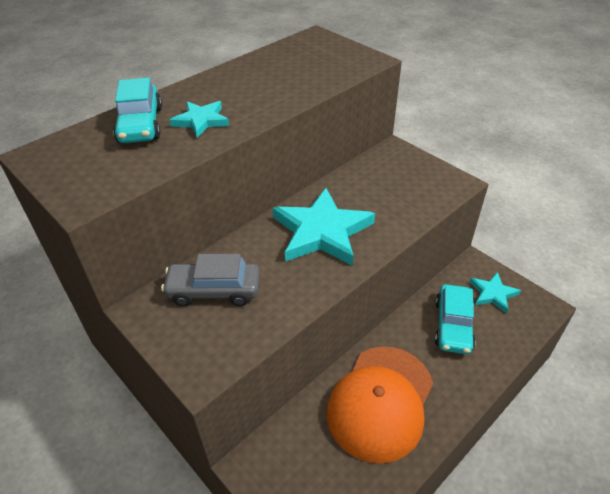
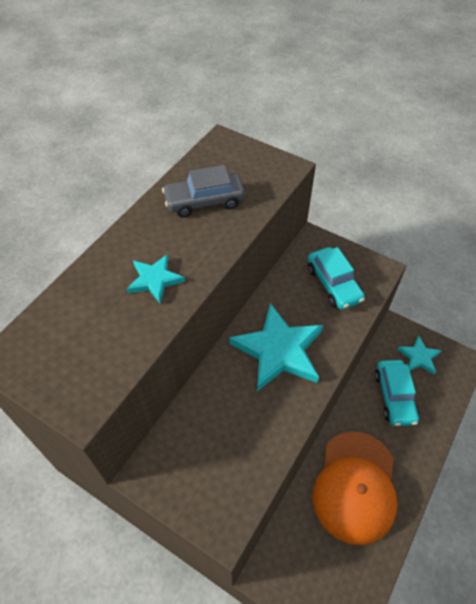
camera: 15 degrees left, 10 degrees up
(141, 125) = (97, 296): turquoise car -> turquoise car (333, 284)
(214, 290) = (204, 438): grey car -> grey car (204, 201)

